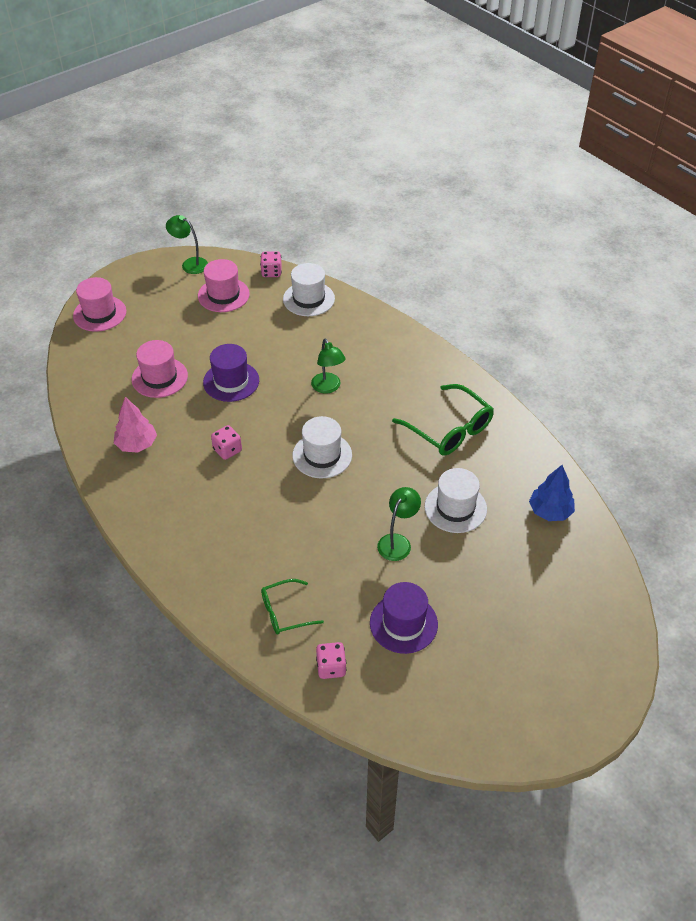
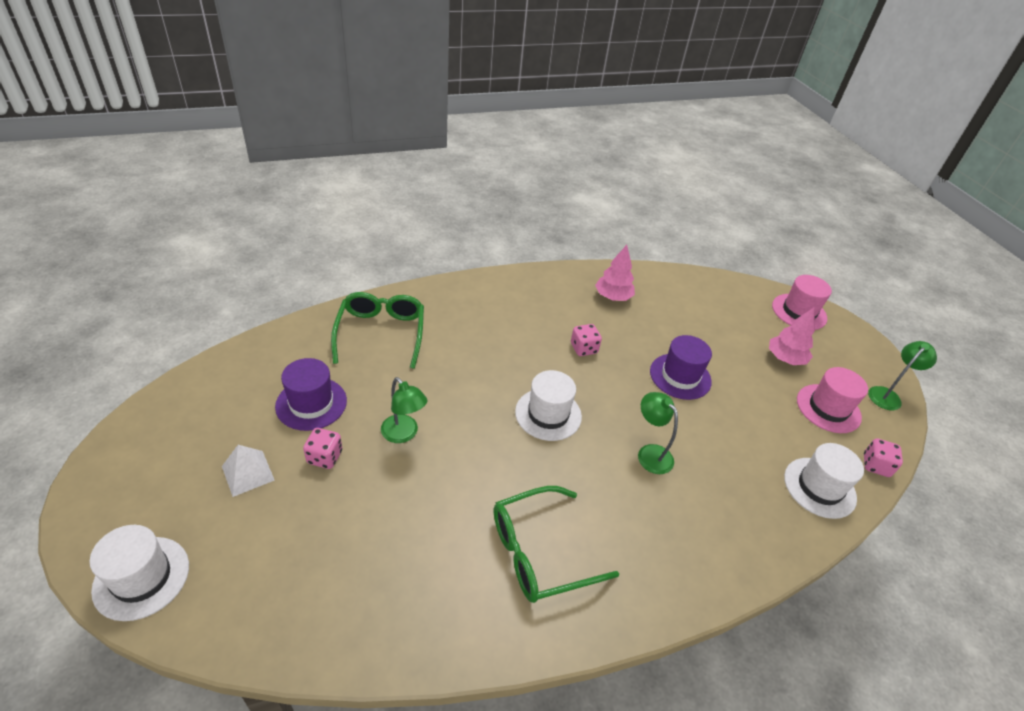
camera: 105 degrees right, 5 degrees down
(159, 377) = (697, 329): pink hat -> none
(173, 320) = (785, 358): none -> pink tree
(284, 612) = (381, 332): green glasses -> green glasses, size x1.66
(328, 387) = (650, 453): green lamp -> green lamp turned 60 degrees clockwise
(331, 667) = (308, 343): pink dice -> pink dice (325, 457)
(455, 508) = (417, 504): white hat -> white hat (141, 577)
(496, 628) = (248, 473): none -> white pyramid
(550, 511) = (352, 609): blue tree -> none

